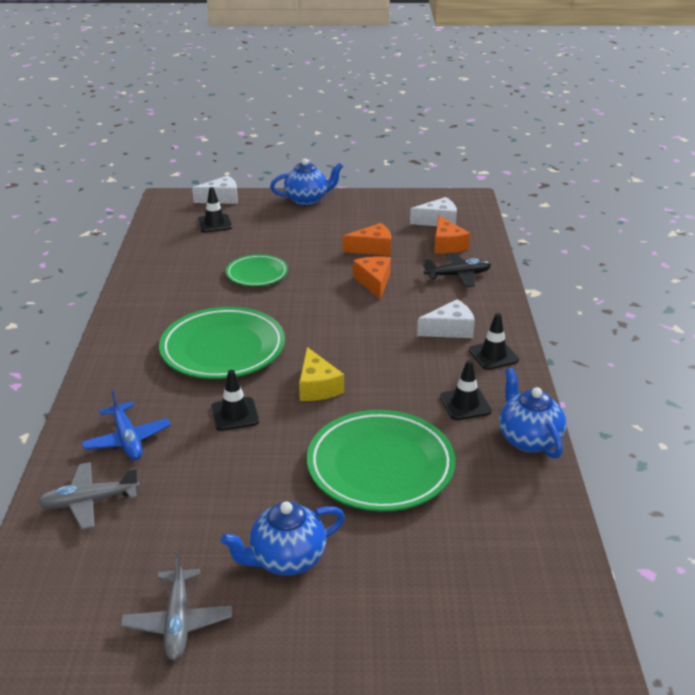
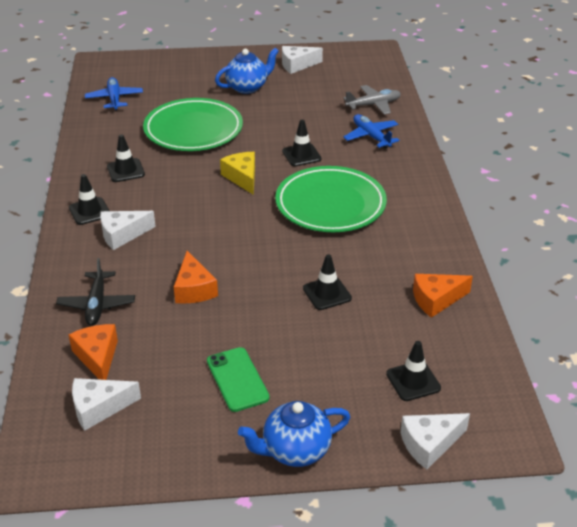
camera: 175 degrees right, 5 degrees up
(178, 622) = (297, 65): grey plane -> white cheese
(257, 274) = (327, 293): green plate -> black traffic cone
(340, 229) = (237, 379): none -> green phone
(372, 248) = (194, 344): orange cheese -> orange cheese (436, 300)
(458, 275) = (97, 304): black plane -> black plane turned 75 degrees counterclockwise
(519, 543) = (114, 99): none -> blue plane
(528, 439) = (86, 150): blue teapot -> none

